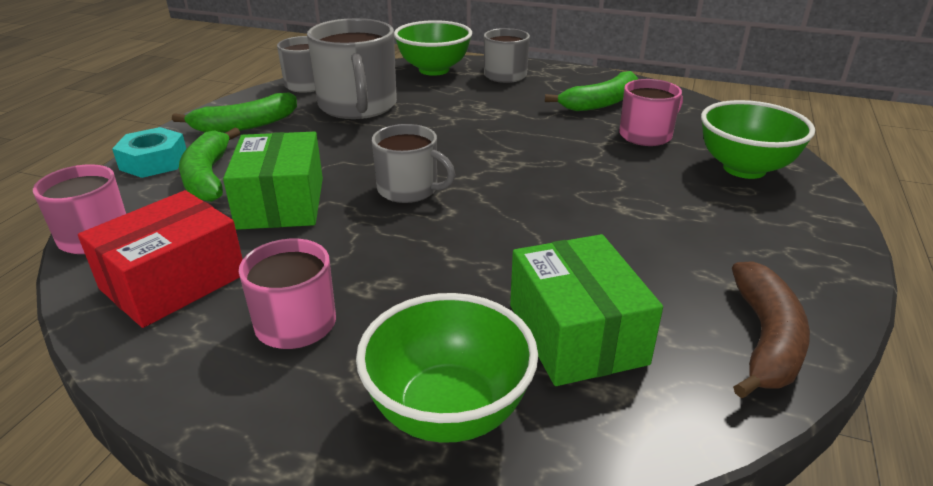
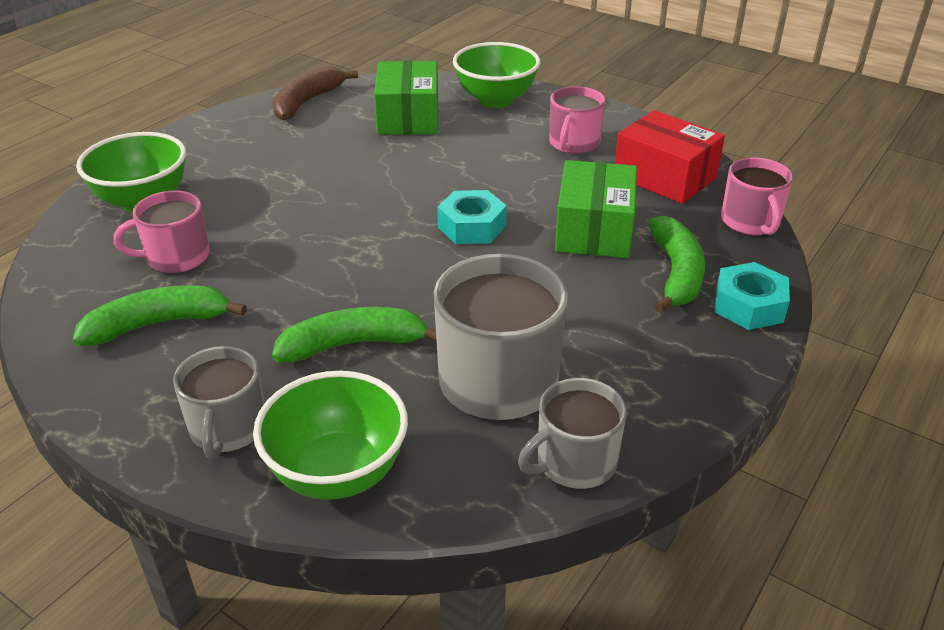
camera: 165 degrees left, 5 degrees up
(173, 281) = (664, 177): red box -> red box turned 75 degrees clockwise
(245, 125) = (658, 358): green banana -> green banana (353, 344)
(409, 189) = (472, 226): grey mug -> turquoise nut

